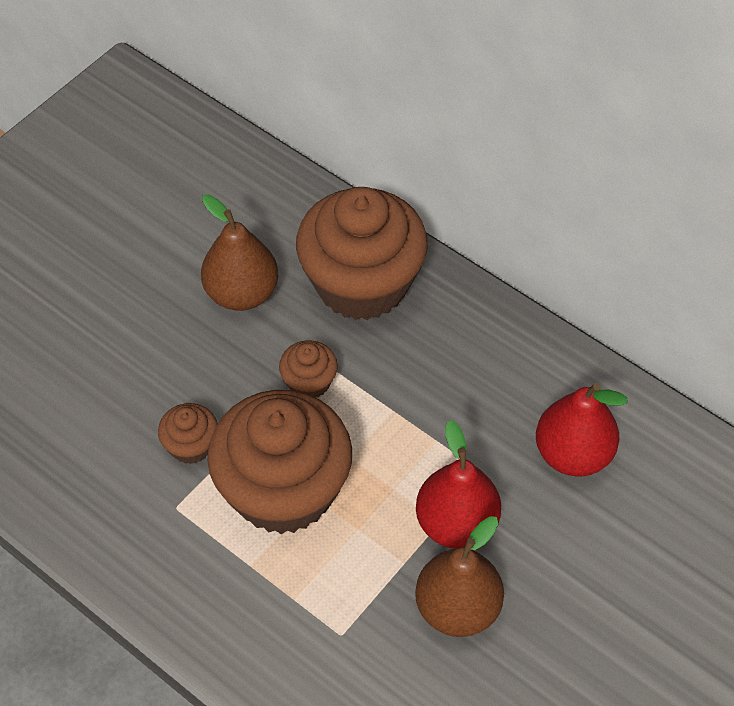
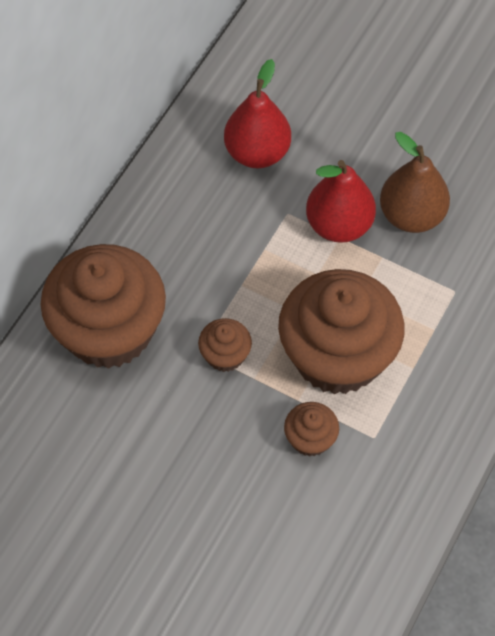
camera: 100 degrees left, 5 degrees up
(242, 293) = (135, 431): brown pear -> none

